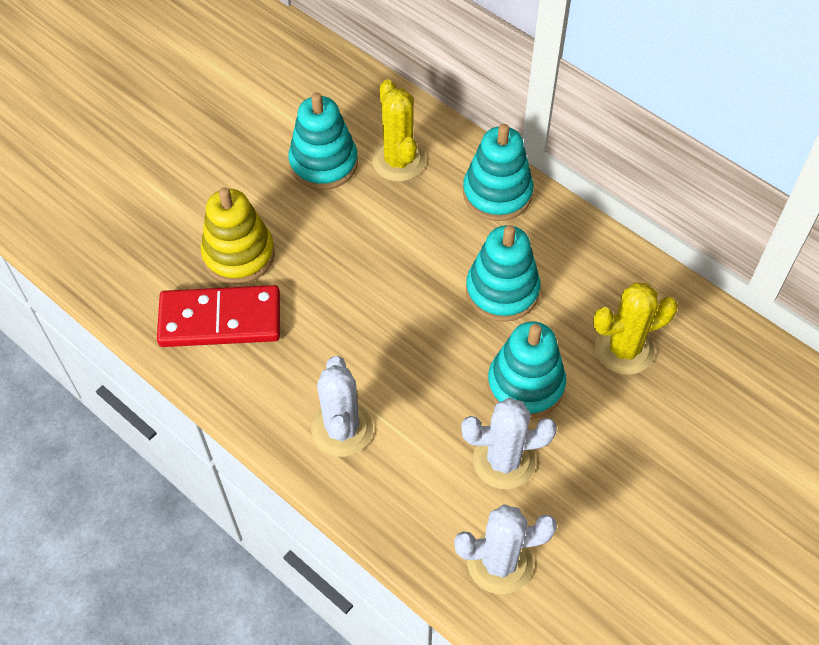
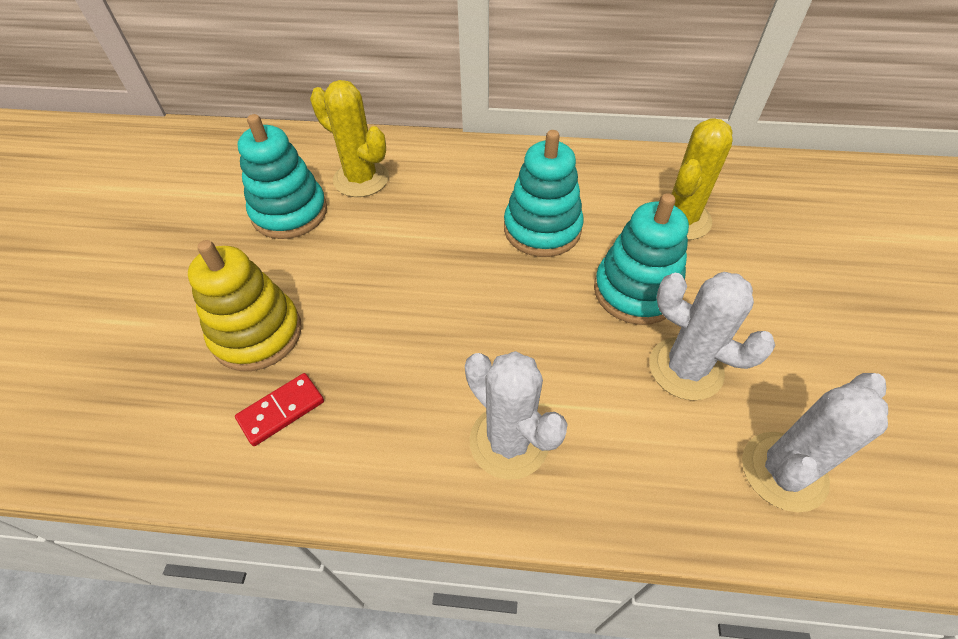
camera: 35 degrees left, 5 degrees down
(220, 319) = (281, 410): red domino -> red domino, size x0.50
(497, 193) = (468, 162): turquoise stacking toy -> none
(503, 461) = (685, 368): white cactus -> white cactus turned 75 degrees clockwise

